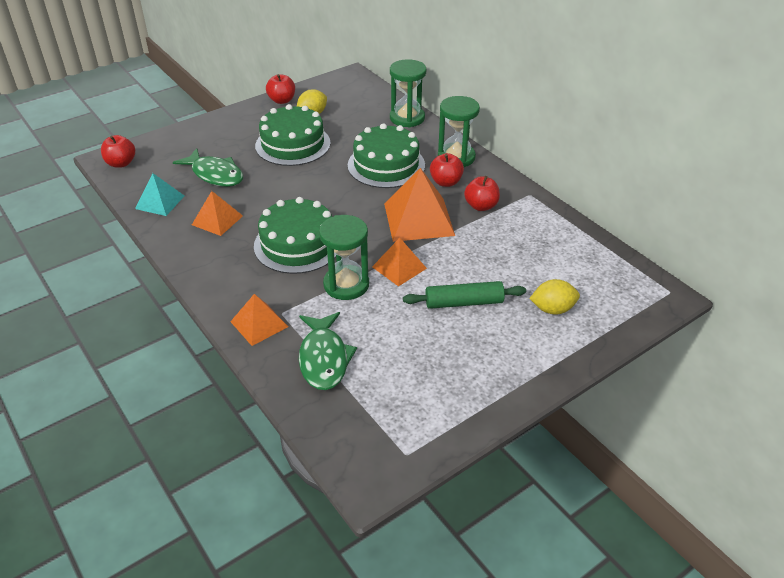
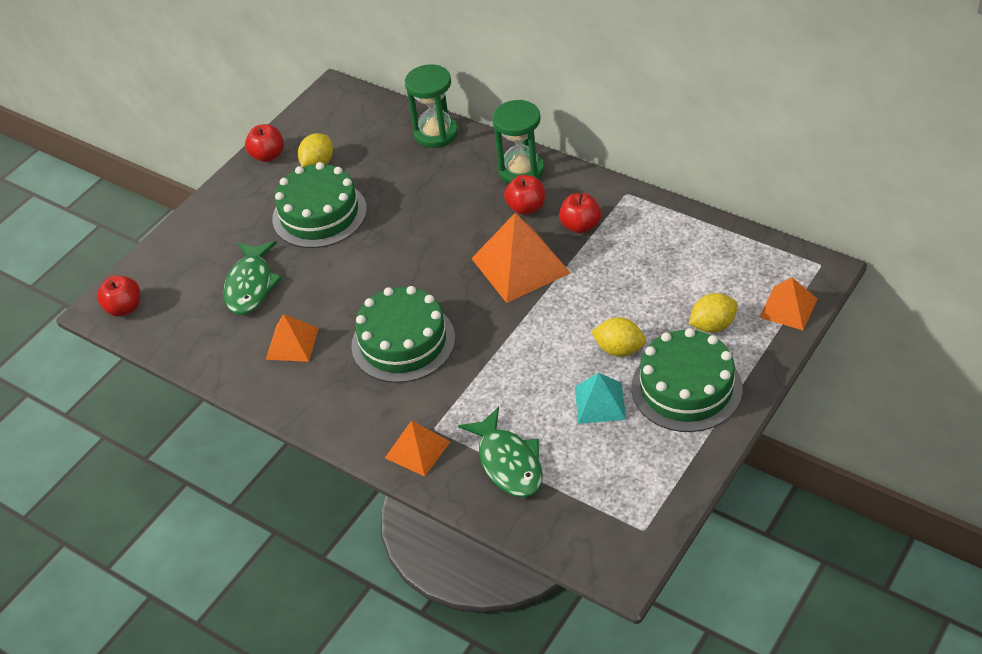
camera: 15 degrees left, 5 degrees up
(160, 202) = (208, 343): turquoise pyramid -> turquoise pyramid (600, 402)
(215, 174) = (251, 285): green fish -> green fish turned 75 degrees clockwise
(346, 284) = (484, 372): green hourglass -> none
(386, 165) = (446, 207): green cake -> green cake (686, 388)
(399, 267) = (530, 332): orange pyramid -> orange pyramid (788, 308)
(464, 302) = (619, 349): green rolling pin -> yellow lemon

